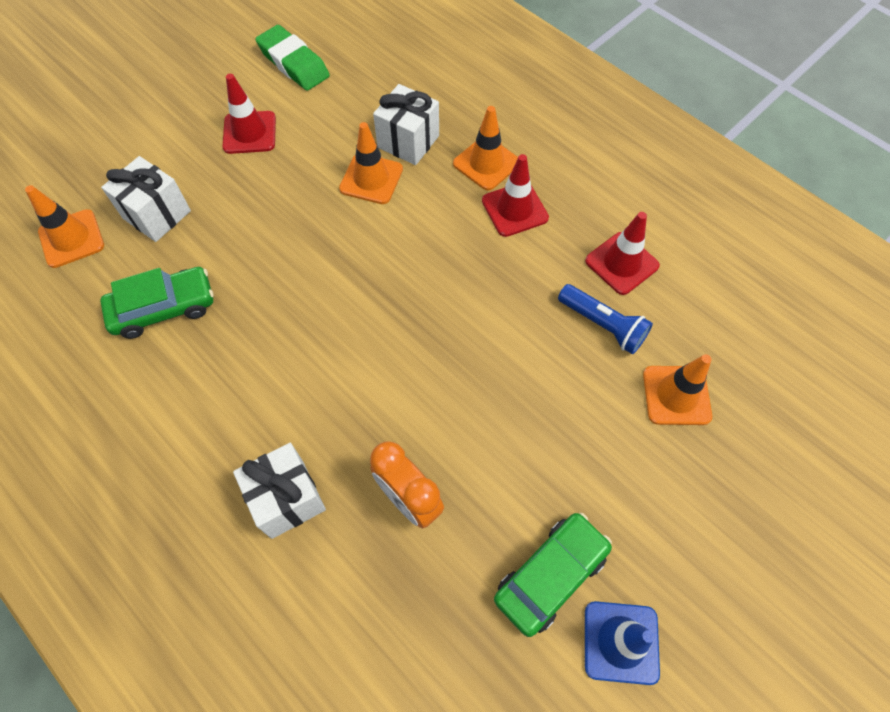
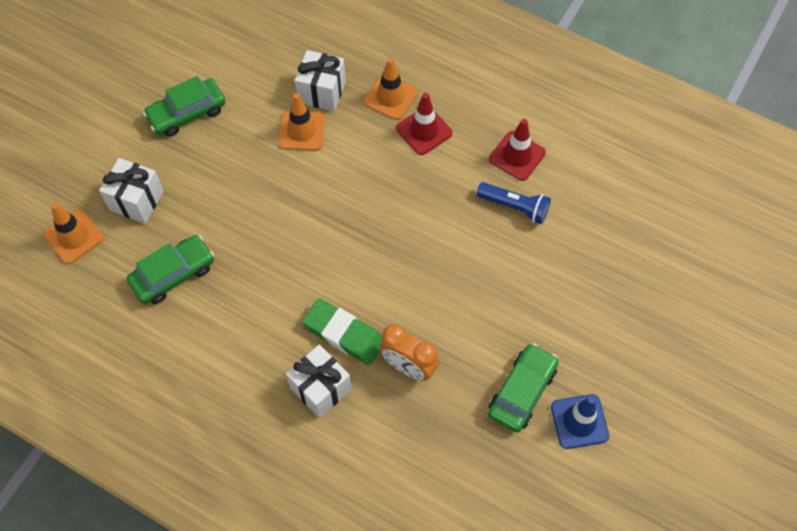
camera: 15 degrees left, 0 degrees up
(249, 133) = (187, 113): red traffic cone -> green car
(294, 63) = (201, 42): green eraser -> green eraser (344, 334)
(676, 395) = (580, 246): orange traffic cone -> none

